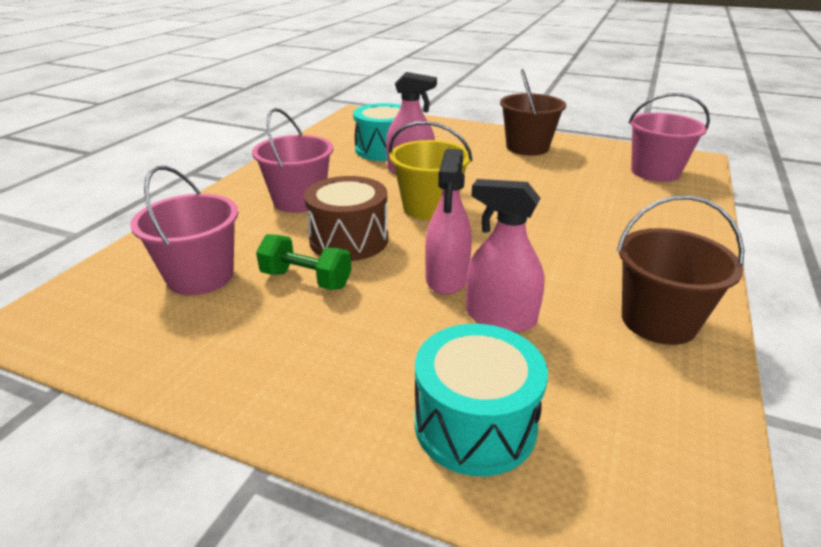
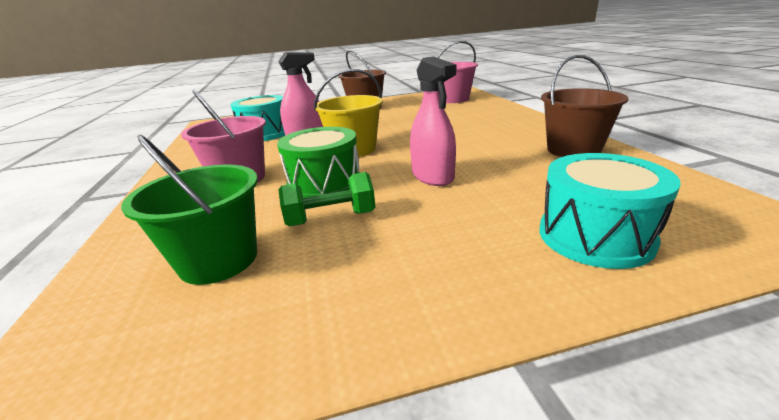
camera: 35 degrees left, 5 degrees down
(200, 276) = (219, 260): pink bucket -> green bucket
(349, 240) = (324, 184): brown drum -> green drum
(500, 317) = (500, 181): pink spray bottle -> none

